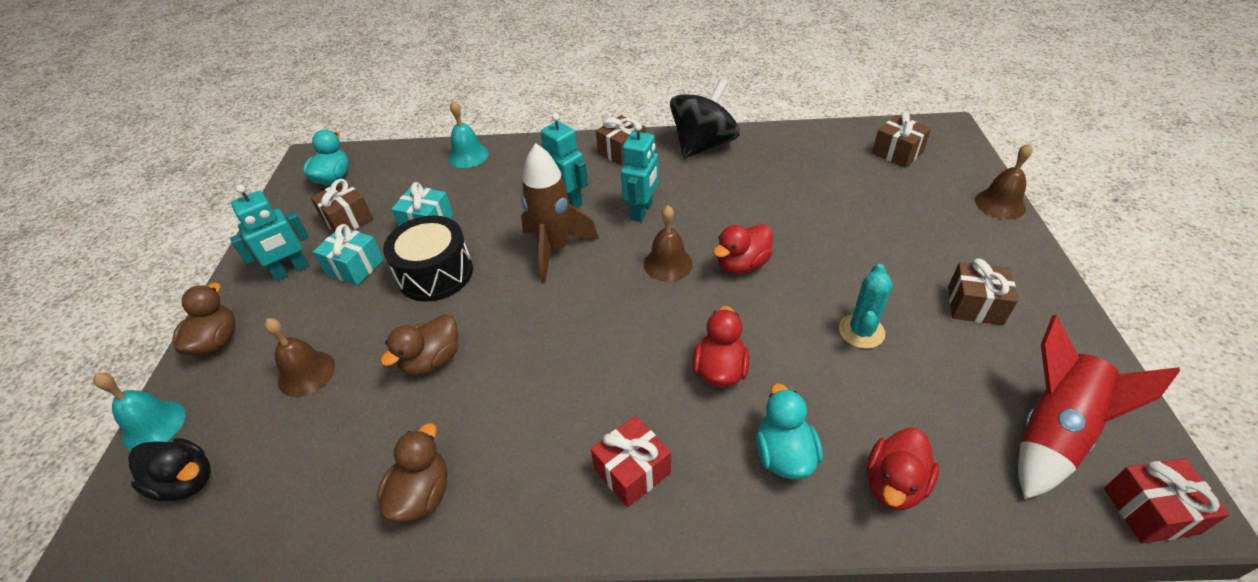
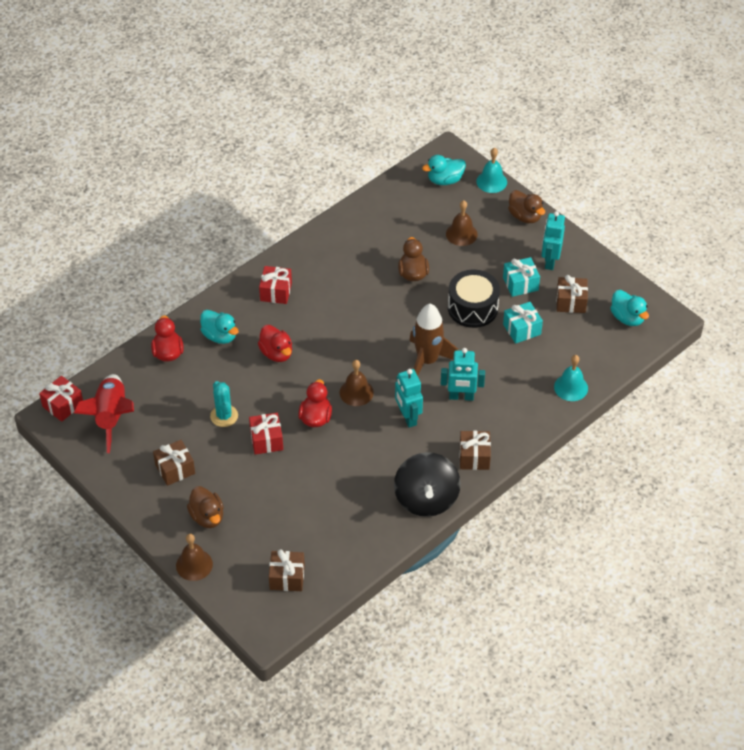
camera: 135 degrees right, 5 degrees up
(186, 481) = (445, 180): black duck -> turquoise duck
(422, 495) = (348, 234): brown duck -> brown duck (207, 517)
(824, 273) = (266, 440): none -> red gift

